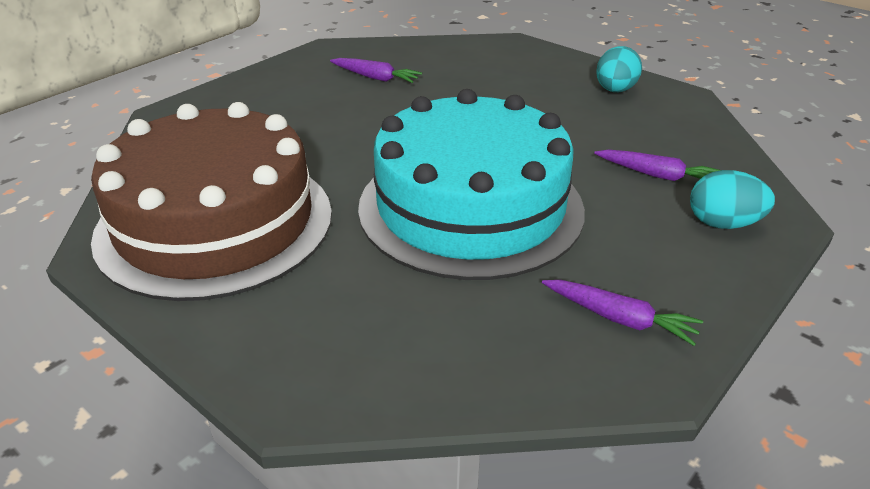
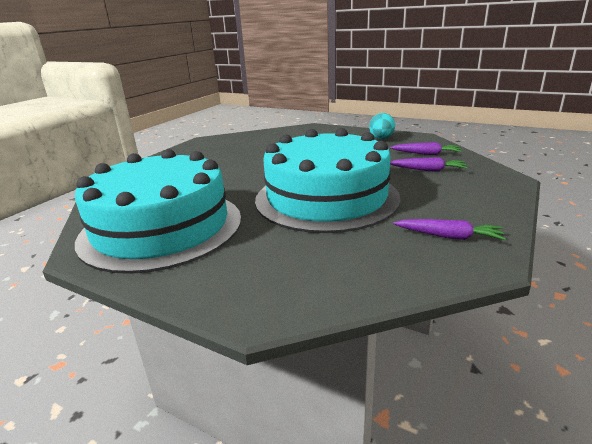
camera: 10 degrees left, 10 degrees down
(215, 223) = (162, 227): brown cake -> turquoise cake
(375, 78) = (238, 149): purple carrot -> purple carrot (426, 154)
(723, 223) = (478, 185): turquoise egg -> none

